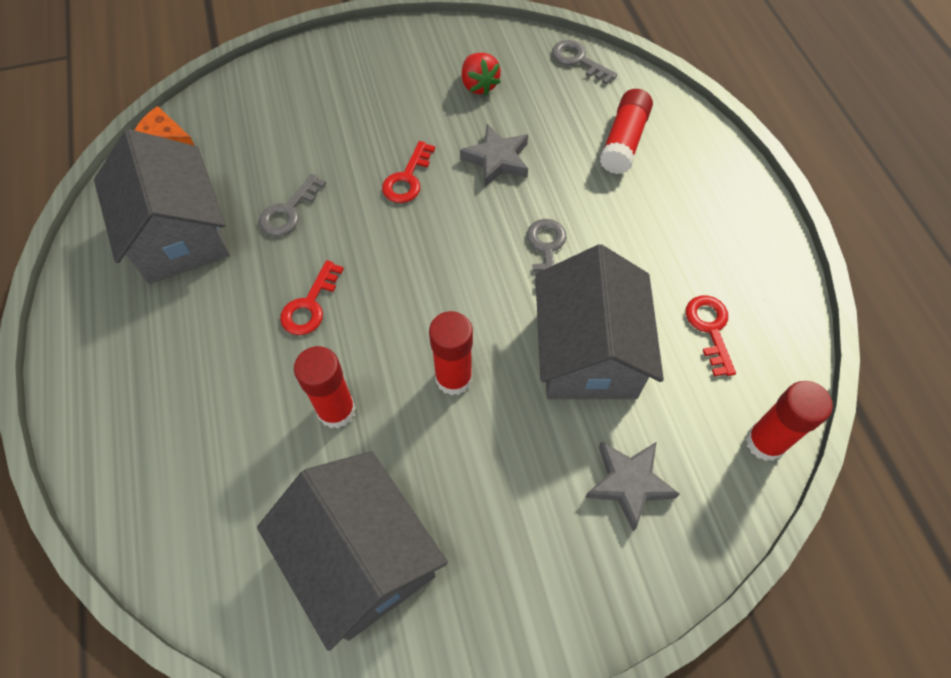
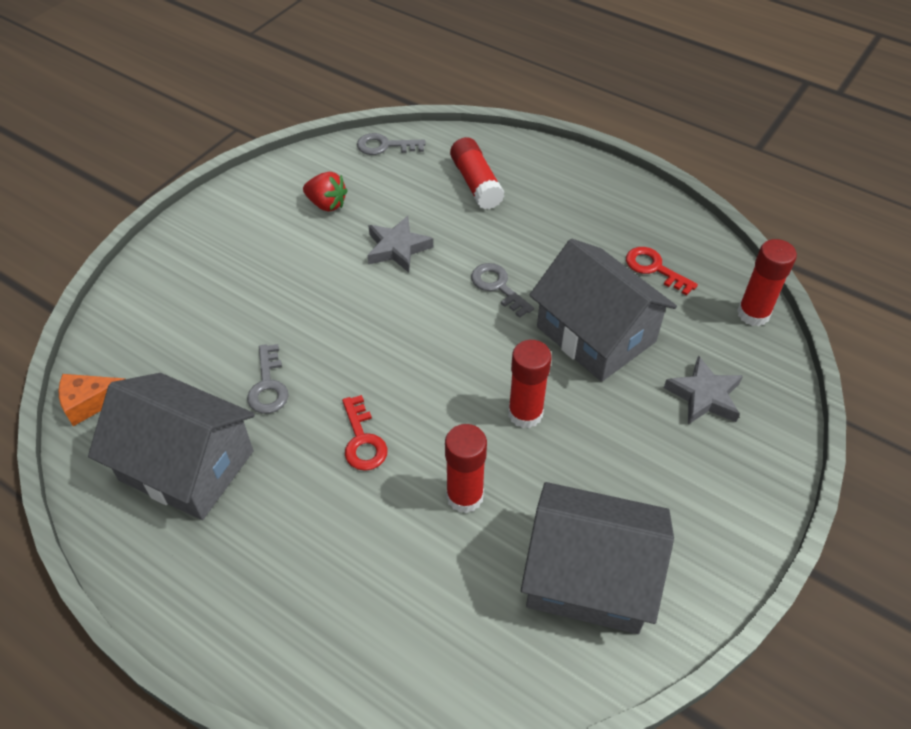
camera: 40 degrees left, 10 degrees down
(407, 178) = (342, 302): red key -> none

